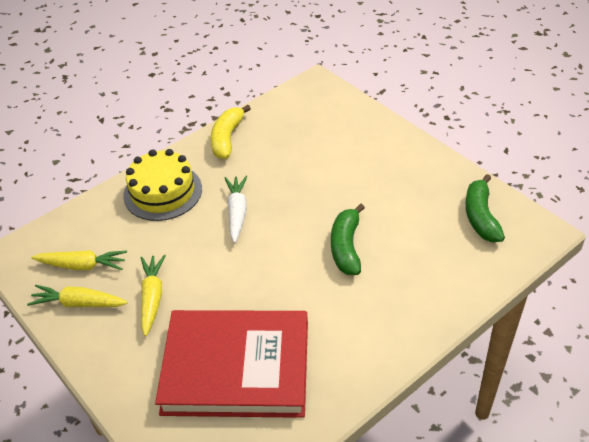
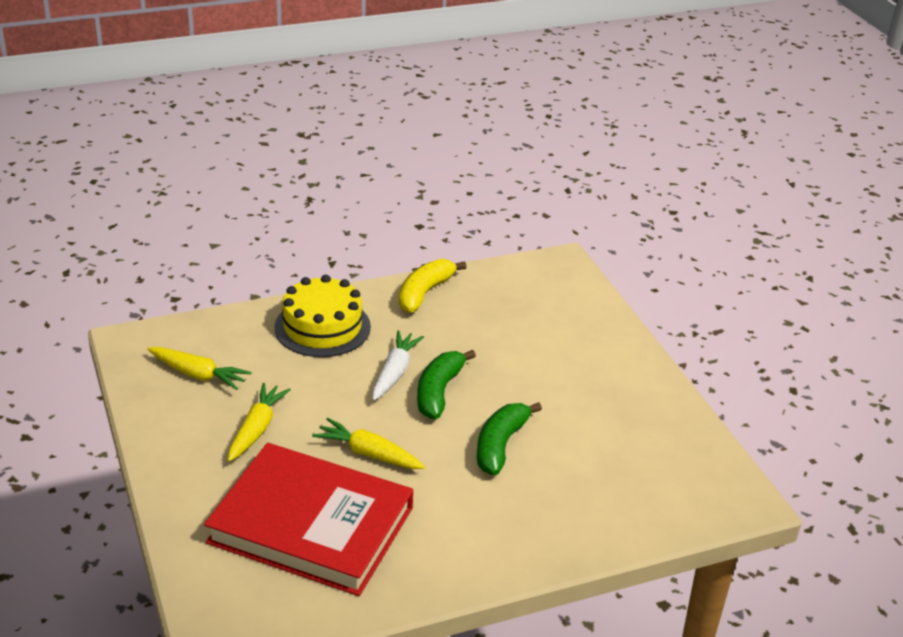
camera: 15 degrees right, 10 degrees down
(79, 303) = (176, 410): yellow carrot -> yellow carrot (368, 453)
(480, 216) = (680, 462): green banana -> green banana (439, 392)

